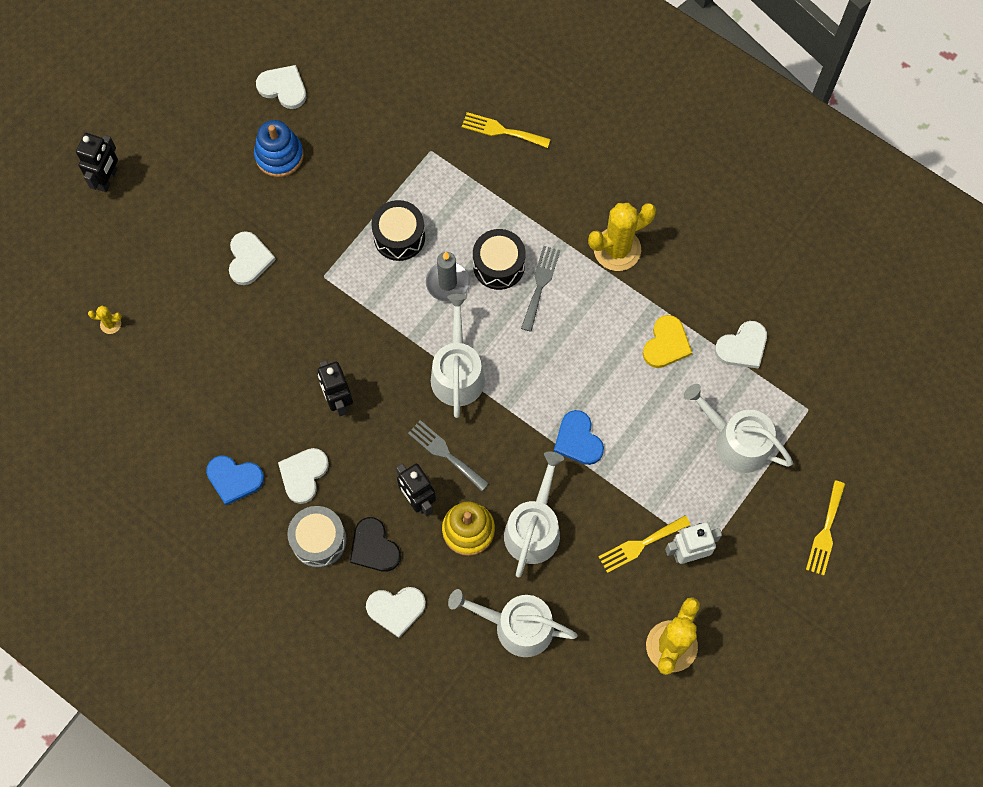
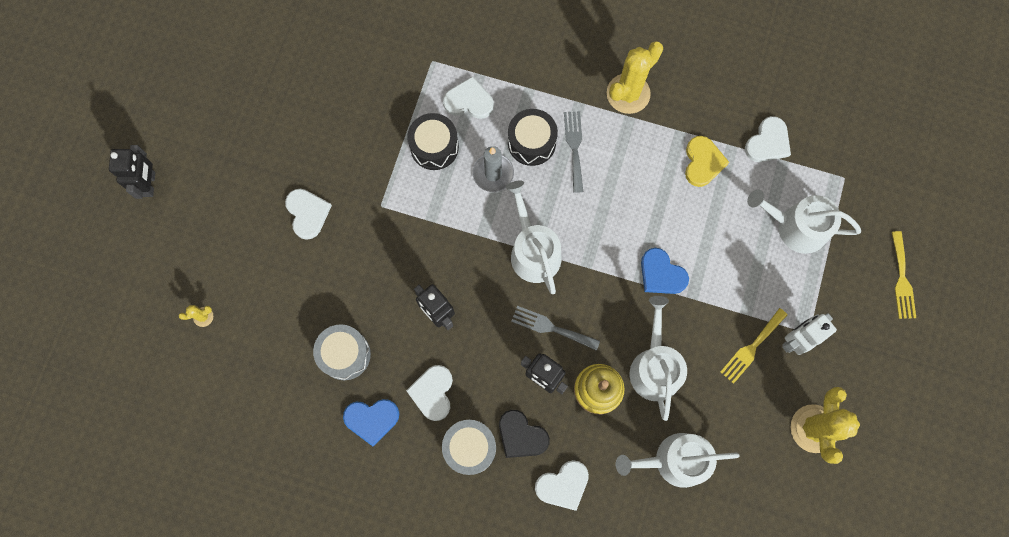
camera: 20 degrees left, 5 degrees up
(232, 408) = (345, 354): none -> grey drum
(279, 155) = (299, 110): blue stacking toy -> none
(283, 88) = (279, 48): white heart -> white heart (469, 101)
(501, 130) = (487, 22): yellow fork -> none

